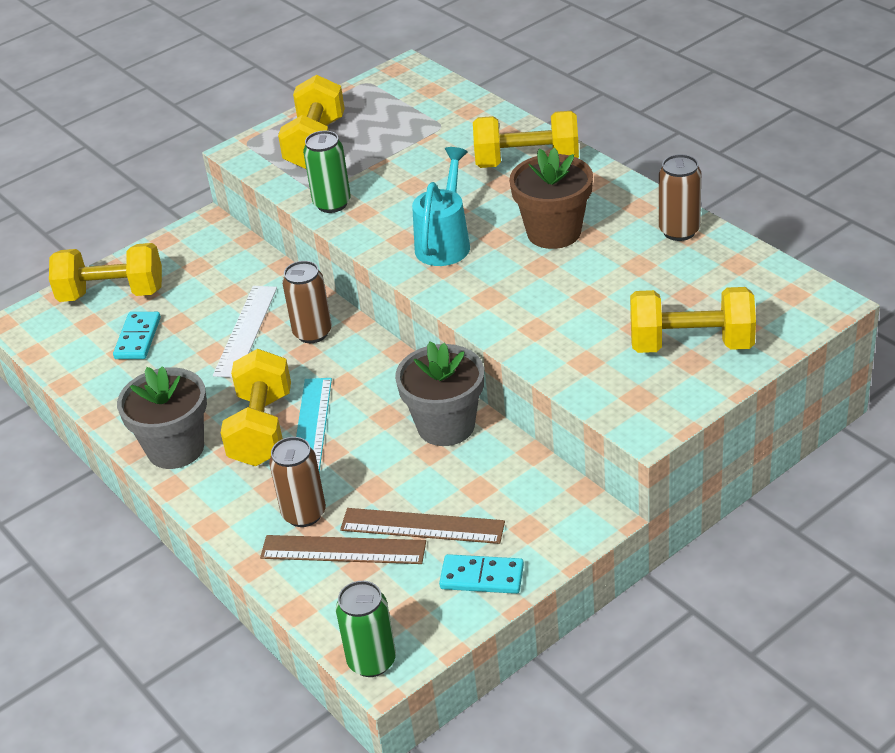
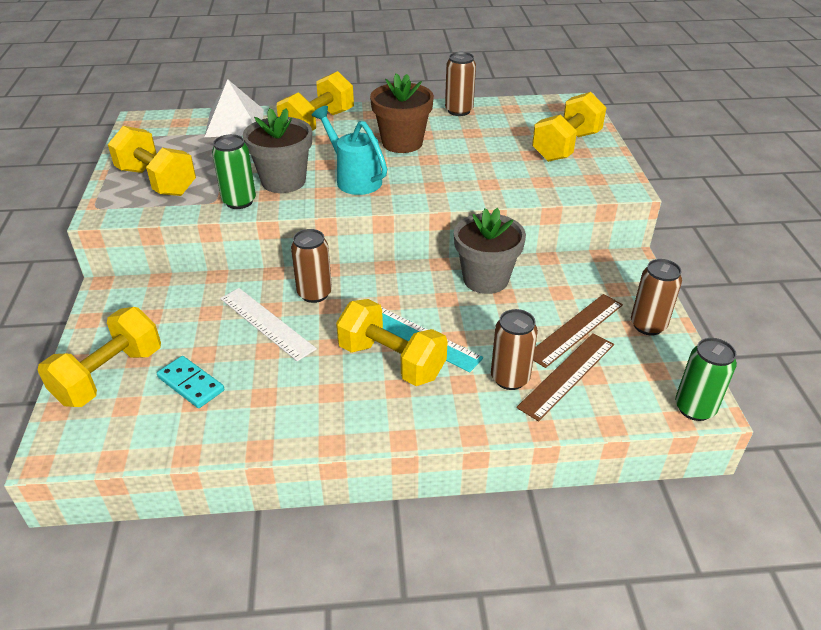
camera: 60 degrees left, 0 degrees up
(175, 448) = (359, 417): grey flower pot -> grey flower pot (283, 181)
(467, 117) = (235, 123): none -> white pyramid
(482, 577) = (648, 325): turquoise domino -> brown can

